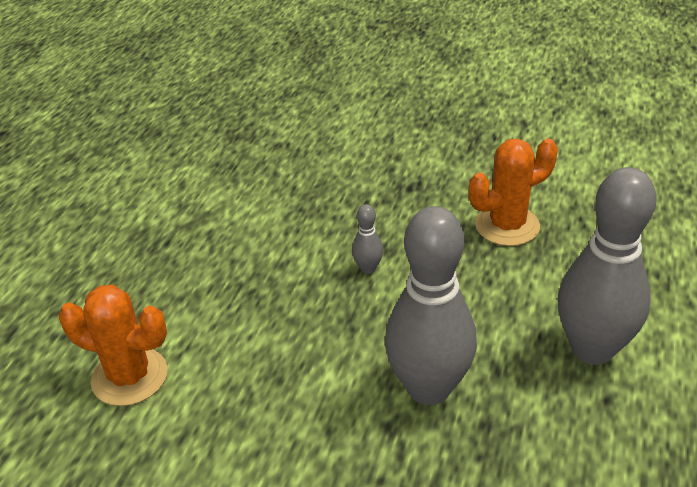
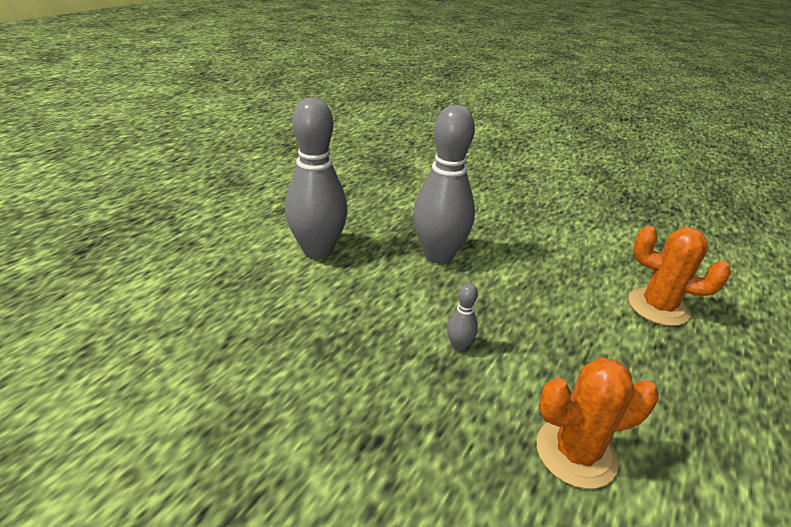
camera: 170 degrees left, 5 degrees down
(507, 226) = (302, 355): orange cactus -> orange cactus (576, 453)

